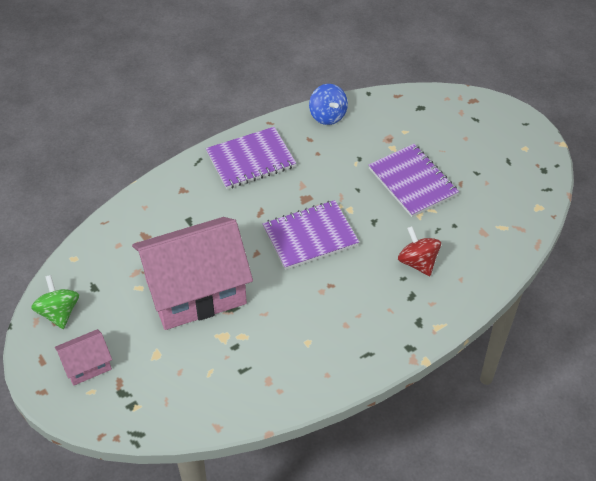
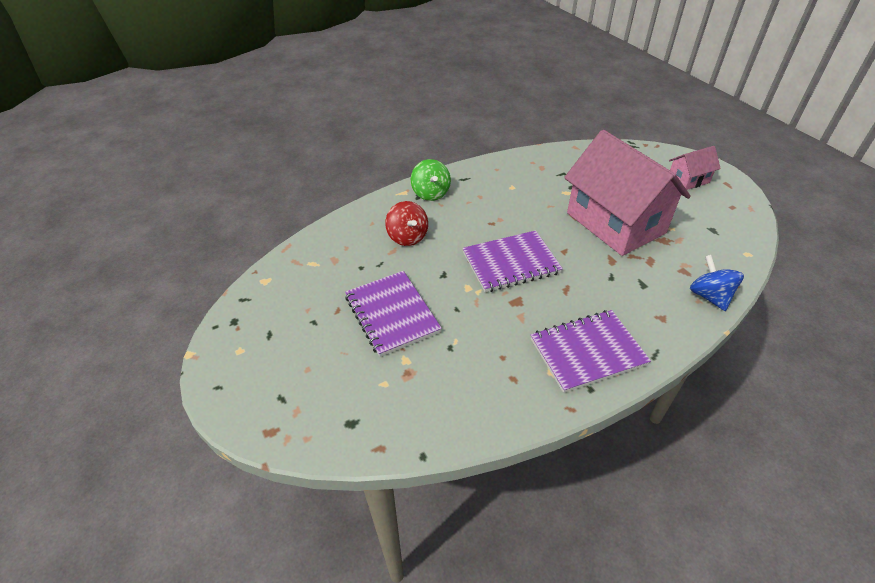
camera: 175 degrees left, 5 degrees down
(59, 313) = (733, 213): green spinning top -> green spinning top (431, 193)
(195, 291) = (615, 223): pink house -> pink house turned 75 degrees clockwise
(327, 116) = (488, 415): blue spinning top -> blue spinning top (709, 296)

